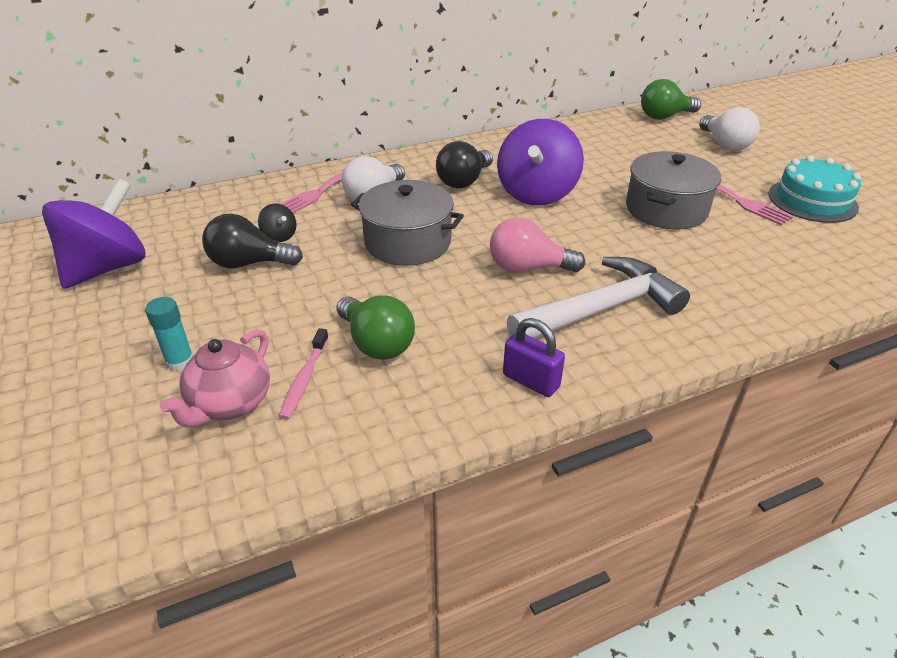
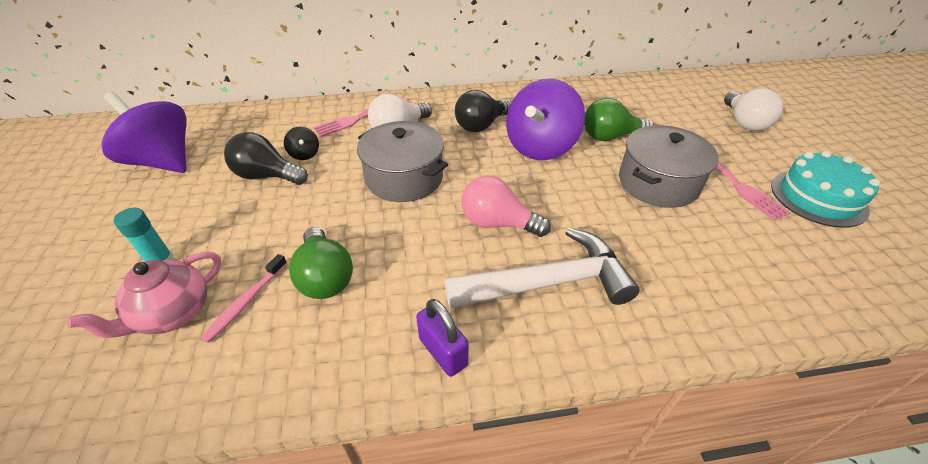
camera: 15 degrees right, 5 degrees up
(108, 268) = (163, 161): purple spinning top -> purple spinning top turned 105 degrees counterclockwise
(664, 116) = (693, 86): green light bulb -> green light bulb (610, 137)

